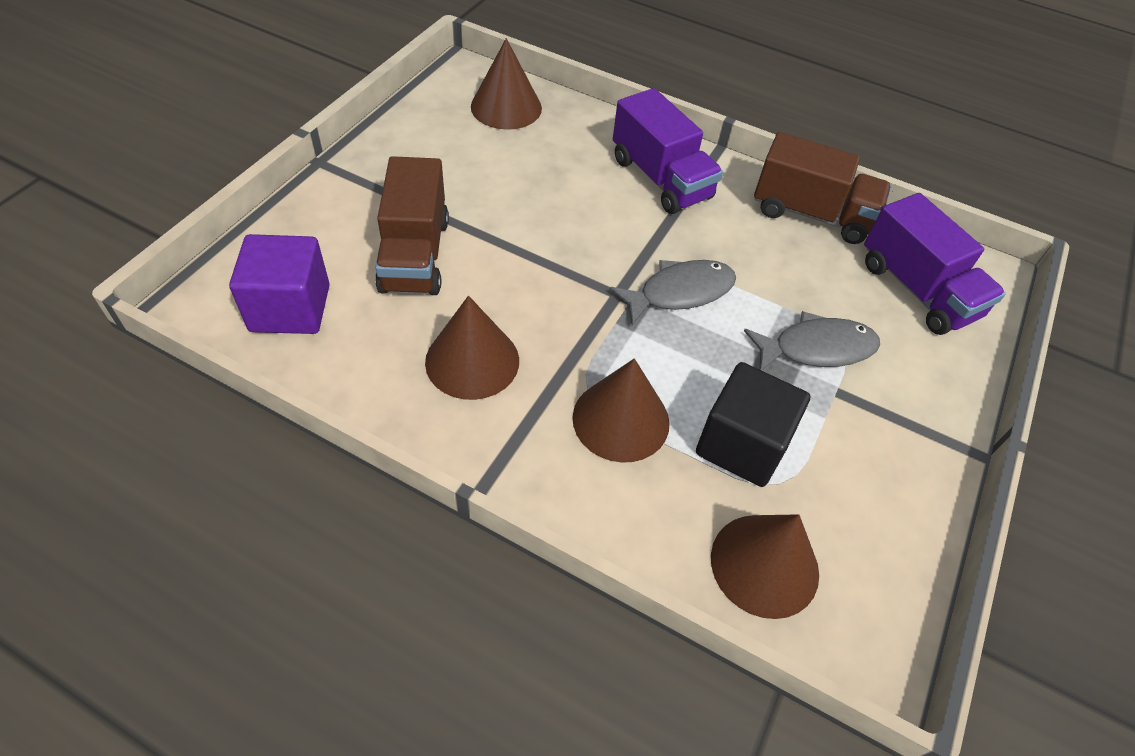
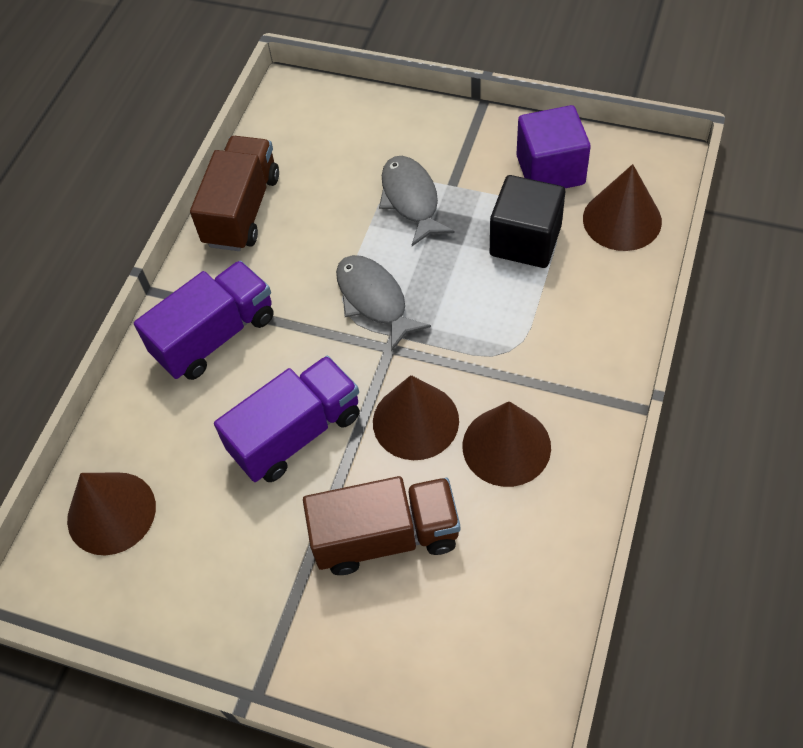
camera: 90 degrees left, 5 degrees up
(290, 308) = (494, 632): purple cube -> purple cube (550, 170)
(621, 420) = (530, 322): brown cone -> brown cone (415, 421)
(917, 290) = (323, 136): purple truck -> purple truck (296, 433)

